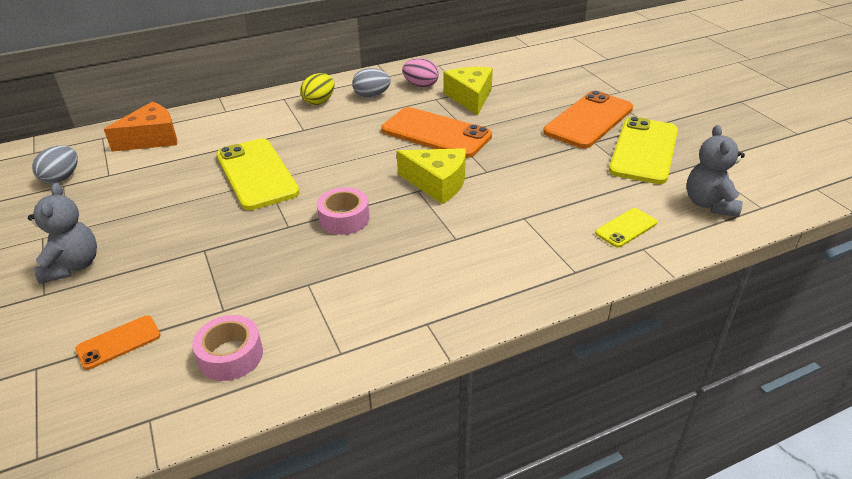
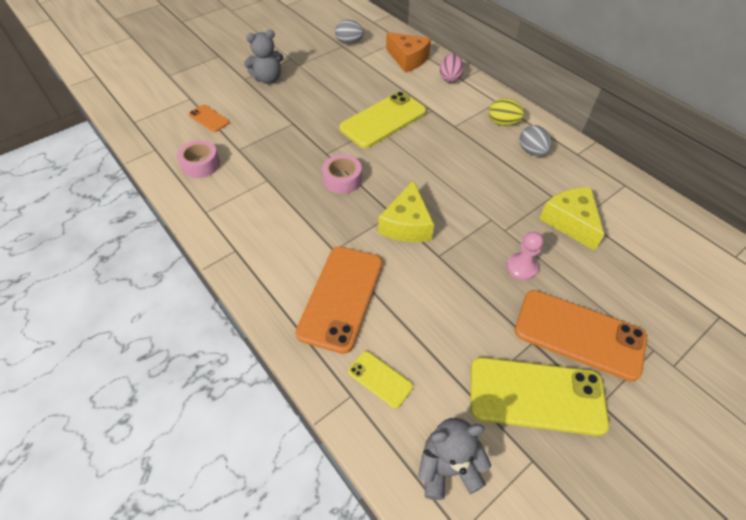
camera: 75 degrees right, 15 degrees up
(421, 85) = (572, 180): pink egg -> pink egg (450, 78)
(436, 133) = (487, 208): orange phone -> orange phone (341, 297)
(470, 97) = (570, 222): yellow cheese -> yellow cheese turned 90 degrees counterclockwise
(514, 130) = (521, 267): none -> pink pawn

